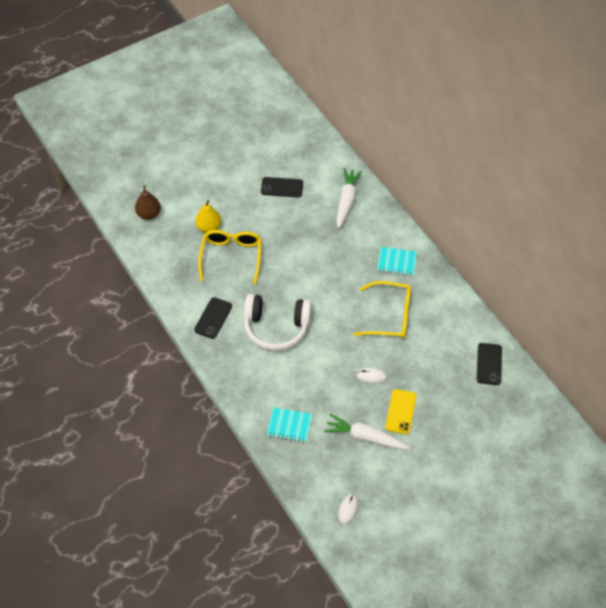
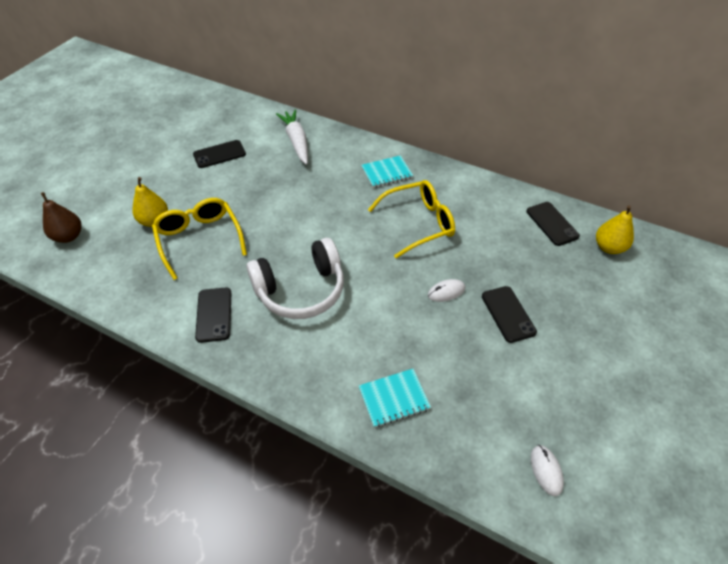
camera: 30 degrees left, 5 degrees down
(365, 437) = (493, 364): white carrot -> none
(400, 411) = (508, 314): yellow phone -> black phone
(515, 402) = (608, 247): none -> yellow pear

